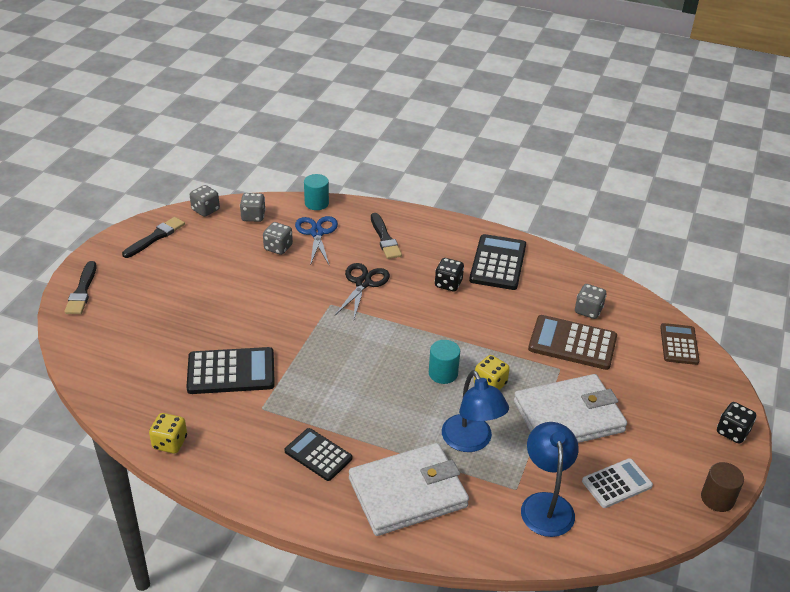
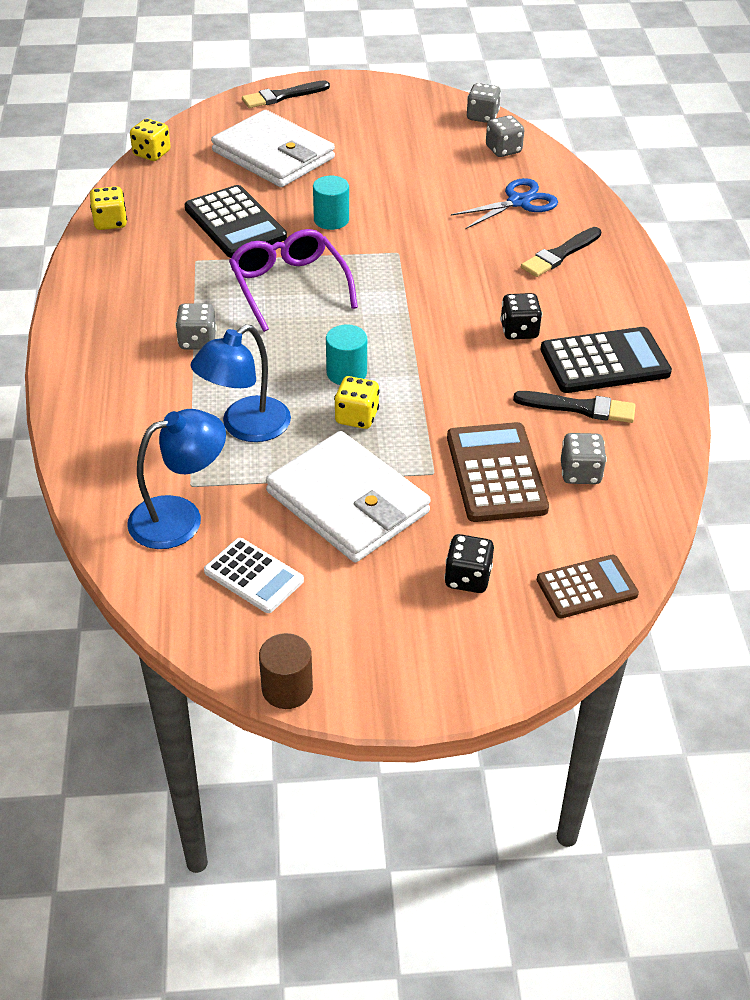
camera: 65 degrees right, 5 degrees up
(92, 389) = (152, 153): none -> yellow dice
(155, 237) = (405, 104): black brush -> black brush (580, 408)
(278, 247) = (464, 185): grey dice -> grey dice (197, 341)
(316, 203) = (576, 183): turquoise cylinder -> turquoise cylinder (331, 220)
(318, 455) = (152, 320): black calculator -> none
(330, 369) = (289, 286): none -> purple glasses
(363, 283) = (457, 264): black scissors -> none
(407, 492) = (135, 400): white wallet -> white wallet (273, 155)
(732, 432) = (435, 684): black dice -> black dice (467, 578)

